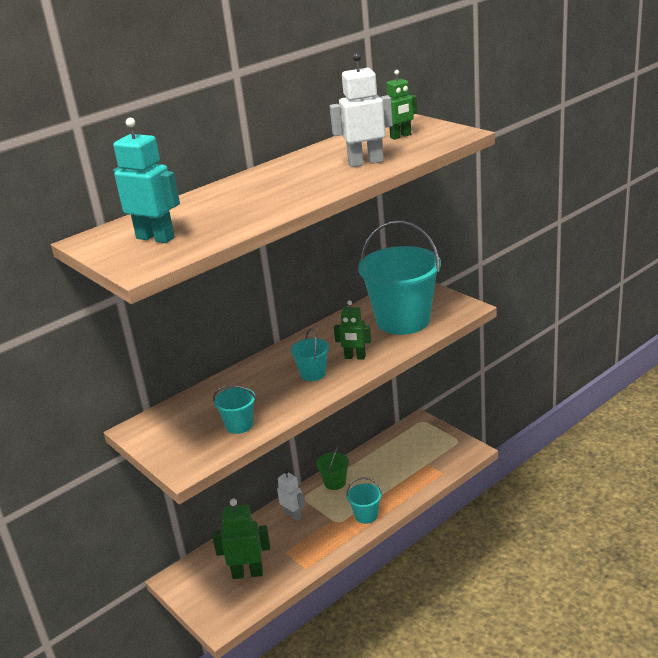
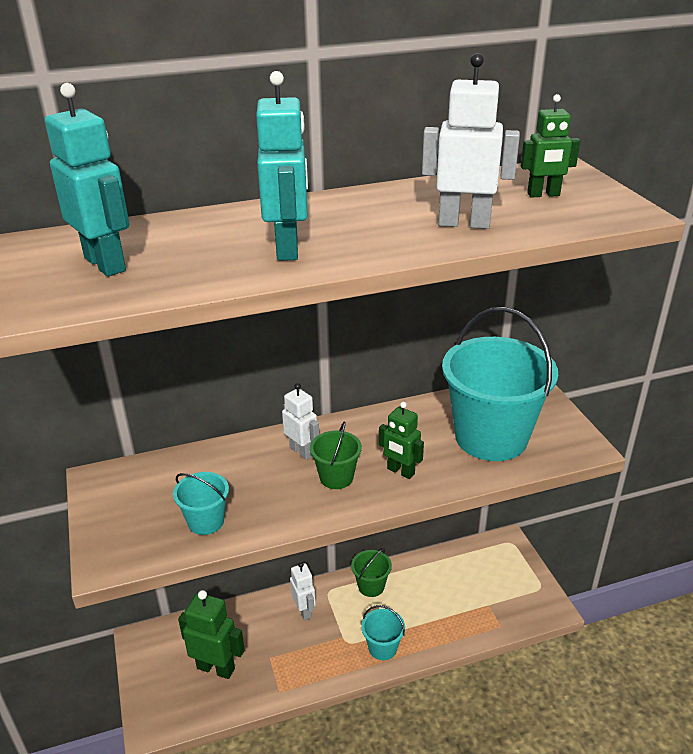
camera: 20 degrees right, 5 degrees up
(268, 201) = (288, 249): none -> turquoise robot
(277, 367) = (301, 451): none -> white robot
(313, 374) = (336, 477): turquoise bucket -> green bucket

